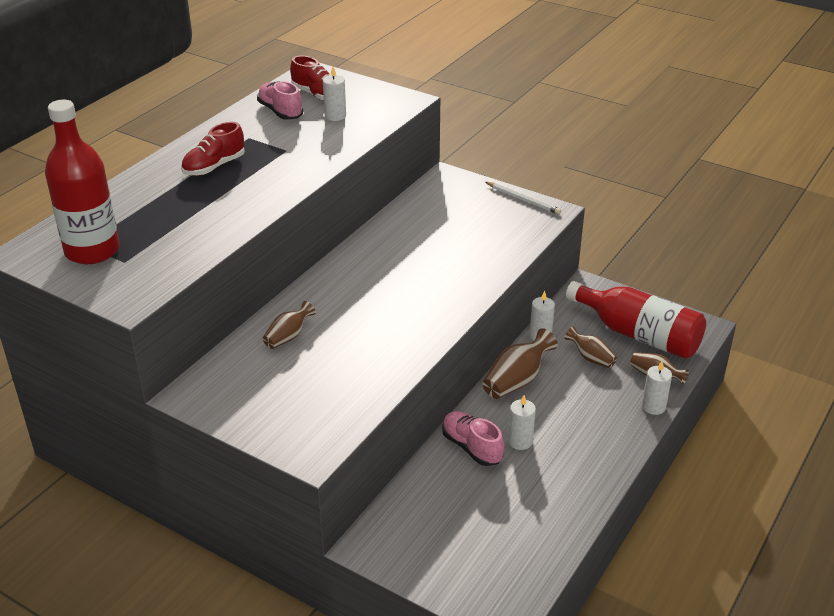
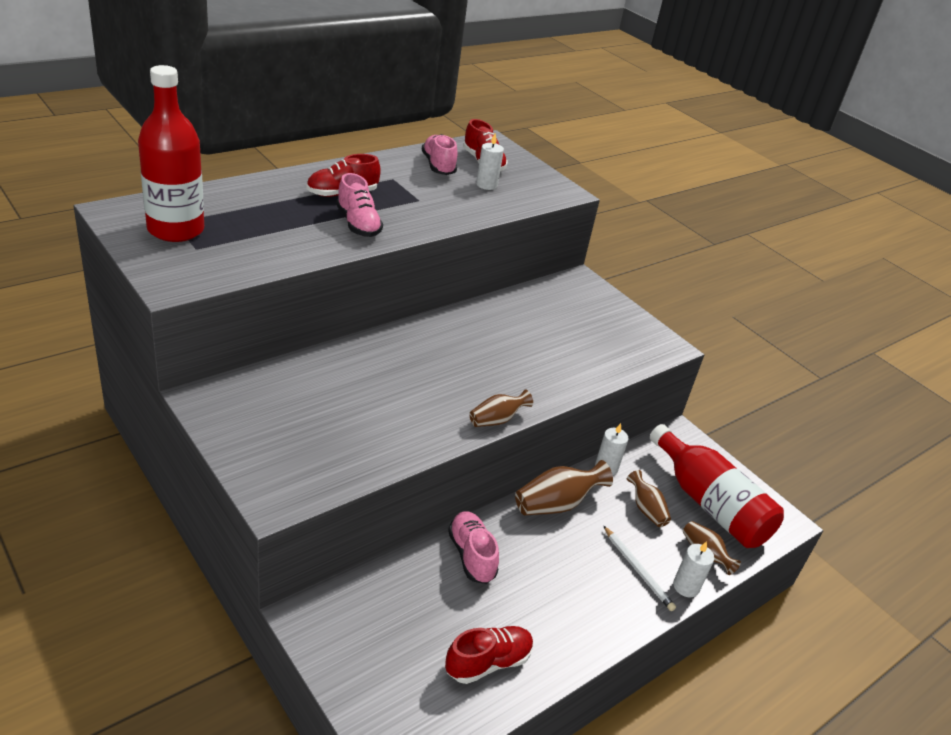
camera: 15 degrees right, 0 degrees up
(249, 191) = (358, 224): none -> pink shoe
(288, 337) = (332, 377): brown vase -> brown vase (497, 420)
(520, 441) = (524, 568): white candle -> none
(523, 199) = (645, 326): white pencil -> white pencil (638, 570)
(533, 522) = (488, 662): none -> red shoe

